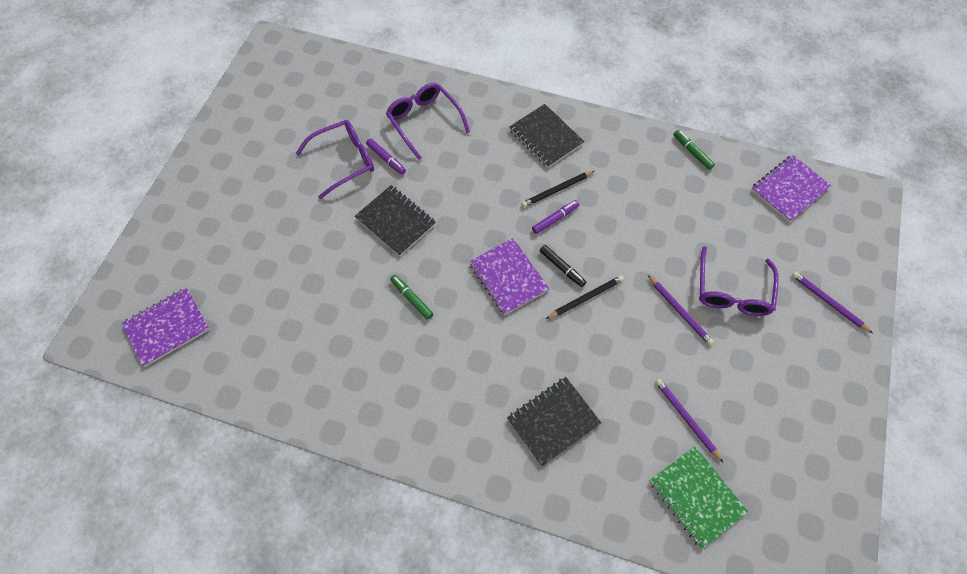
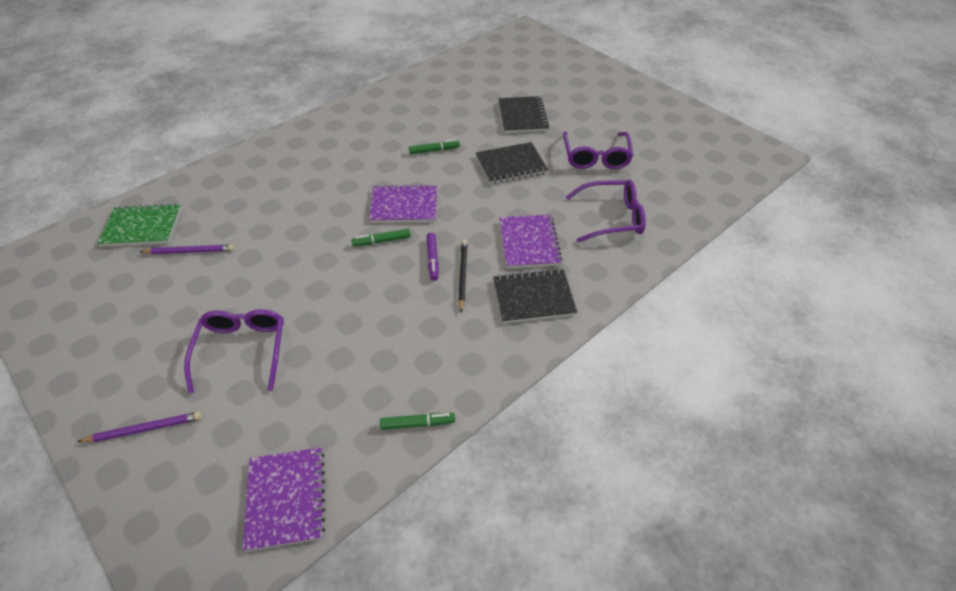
camera: 120 degrees right, 15 degrees down
(167, 327) = (508, 53): purple notebook -> purple notebook (529, 243)
(386, 159) = (581, 180): purple marker -> none
(553, 421) = (273, 181): black notebook -> black notebook (522, 116)
(562, 268) = (382, 241): black marker -> green marker
(586, 298) = (341, 243): black pencil -> none
(679, 311) = (267, 298): purple pencil -> none
(732, 291) = (242, 351): purple glasses -> purple glasses turned 45 degrees clockwise

